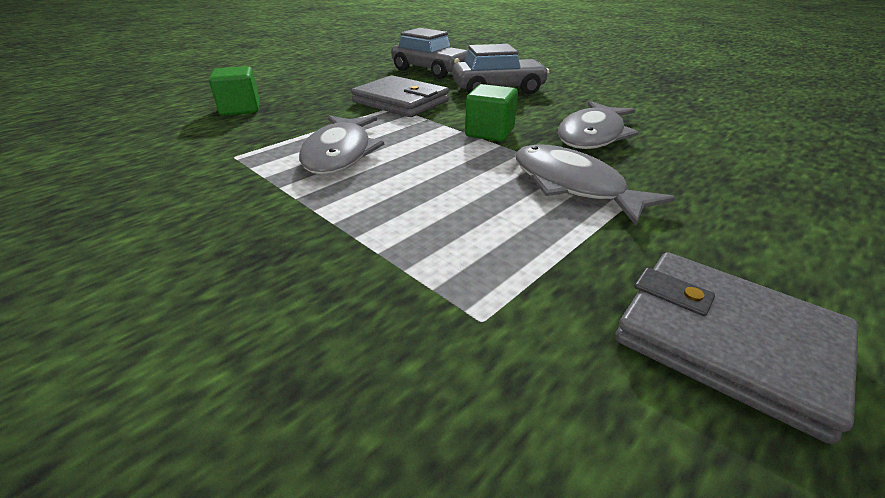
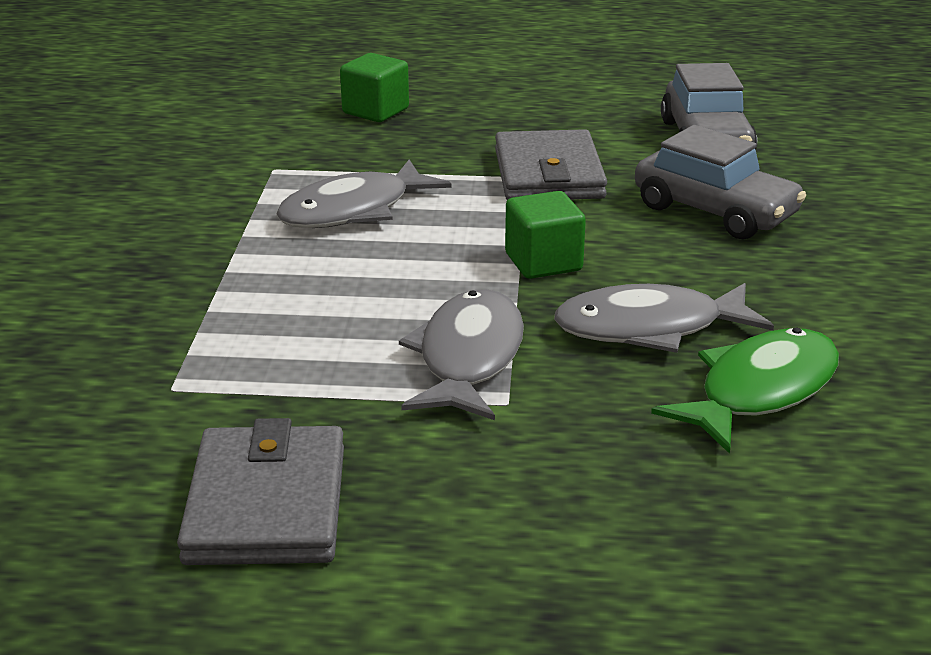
camera: 50 degrees right, 5 degrees down
(680, 136) = (760, 391): none -> green fish

